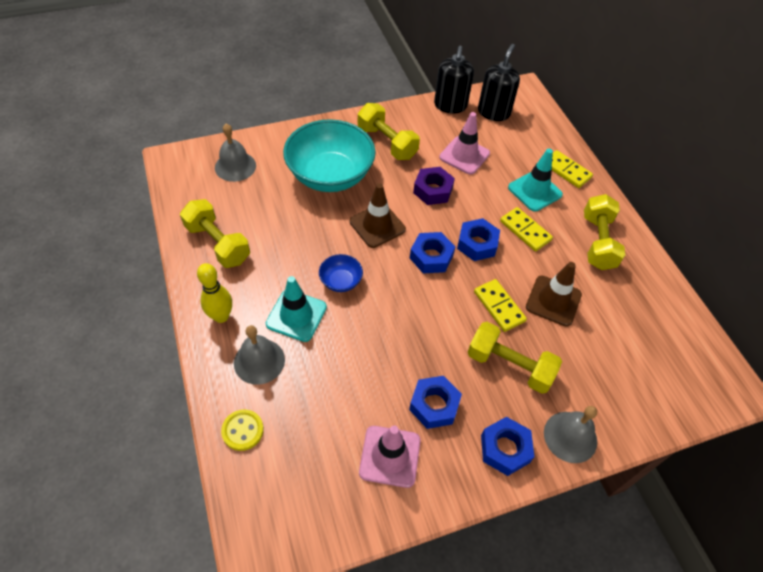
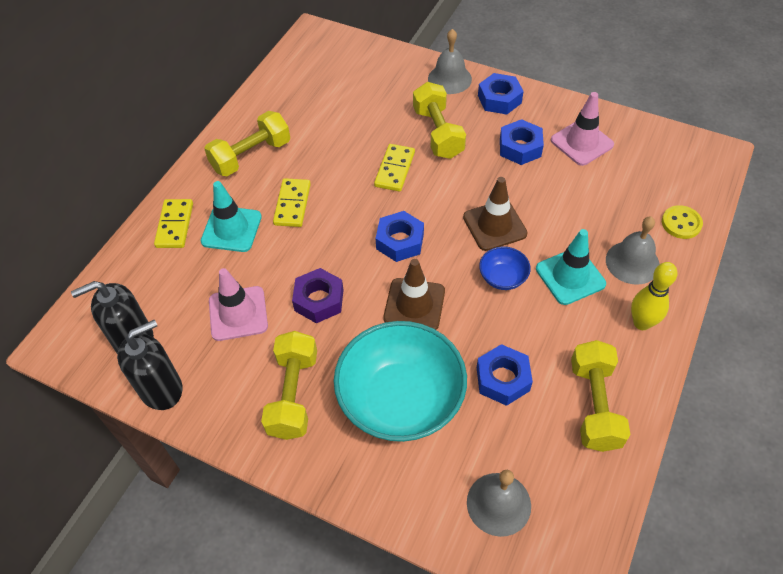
camera: 130 degrees left, 0 degrees up
(477, 244) = (347, 223): blue nut -> blue nut (502, 379)
(553, 301) = (349, 145): brown traffic cone -> brown traffic cone (494, 225)

